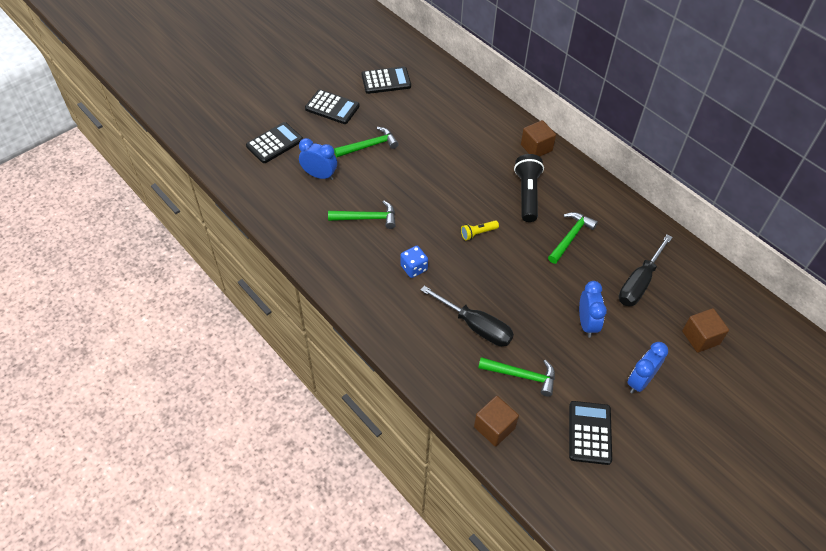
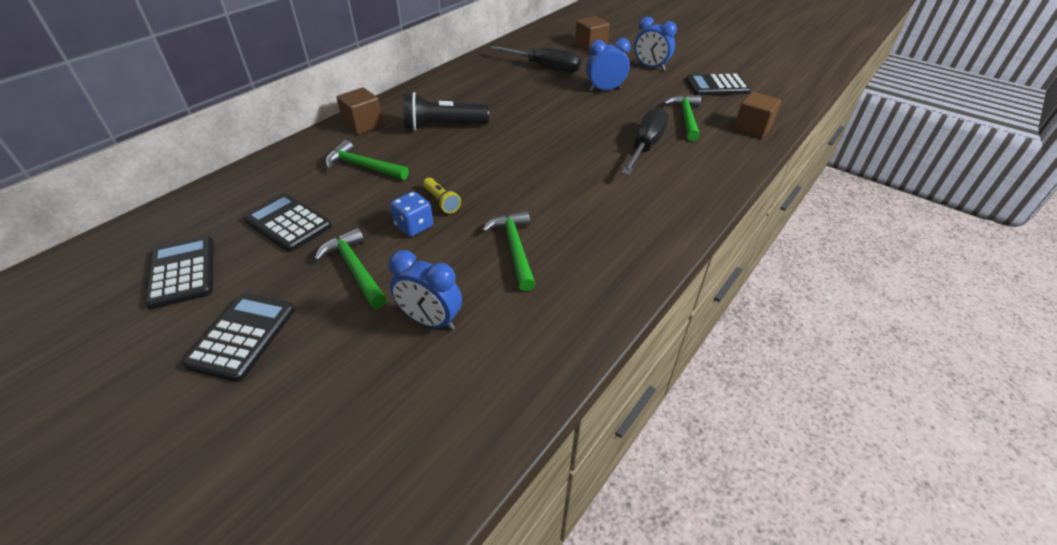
camera: 100 degrees left, 10 degrees down
(274, 143) = (342, 413): black calculator -> black calculator (288, 223)
(319, 175) = (430, 320): blue clock -> blue clock turned 75 degrees counterclockwise
(414, 268) = (587, 196): blue dice -> blue dice (414, 226)
(478, 233) = (513, 154): yellow flashlight -> yellow flashlight (441, 202)
(570, 237) = (500, 100): green hammer -> green hammer (363, 167)

